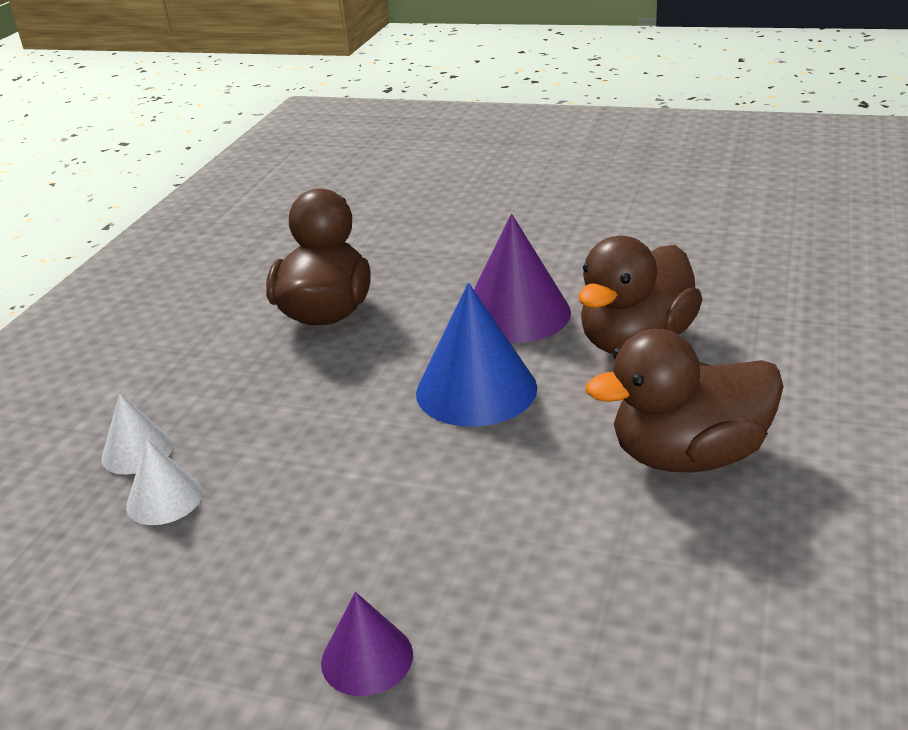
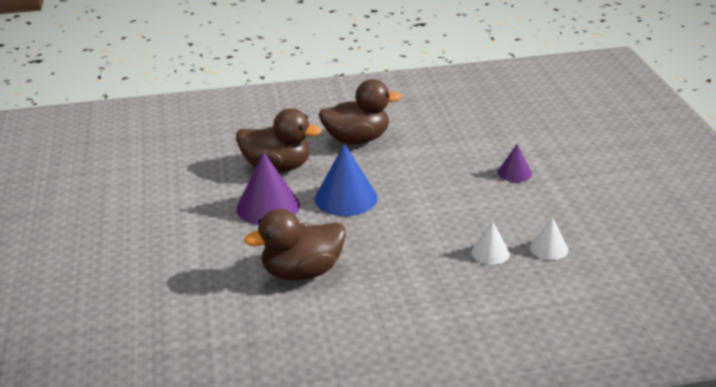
camera: 120 degrees left, 0 degrees up
(137, 451) = (469, 279): white cone -> white cone (549, 248)
(688, 456) = (357, 139): brown duck -> brown duck turned 60 degrees counterclockwise

